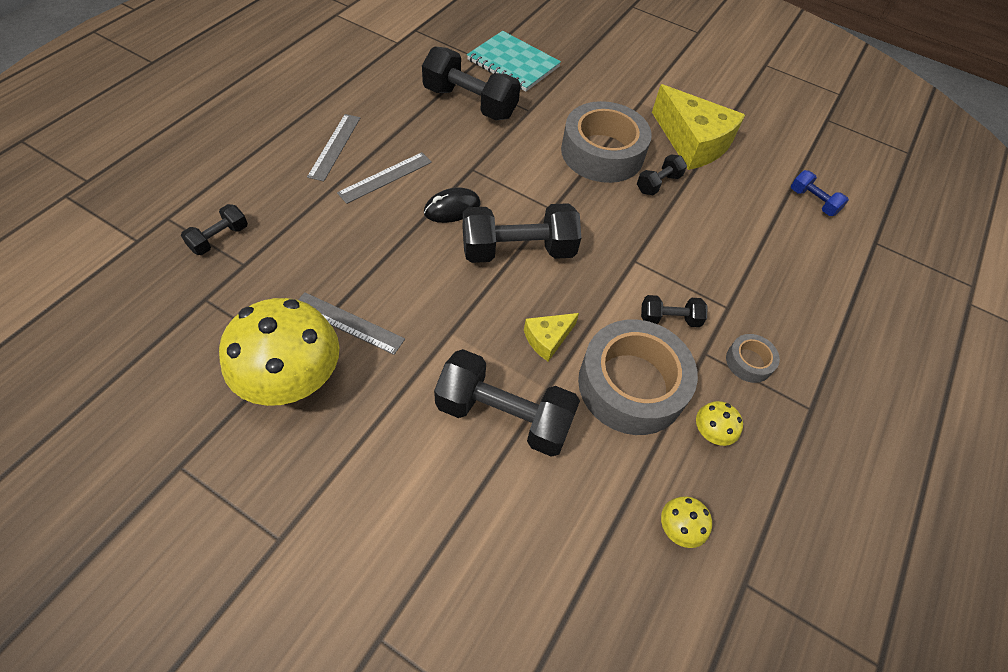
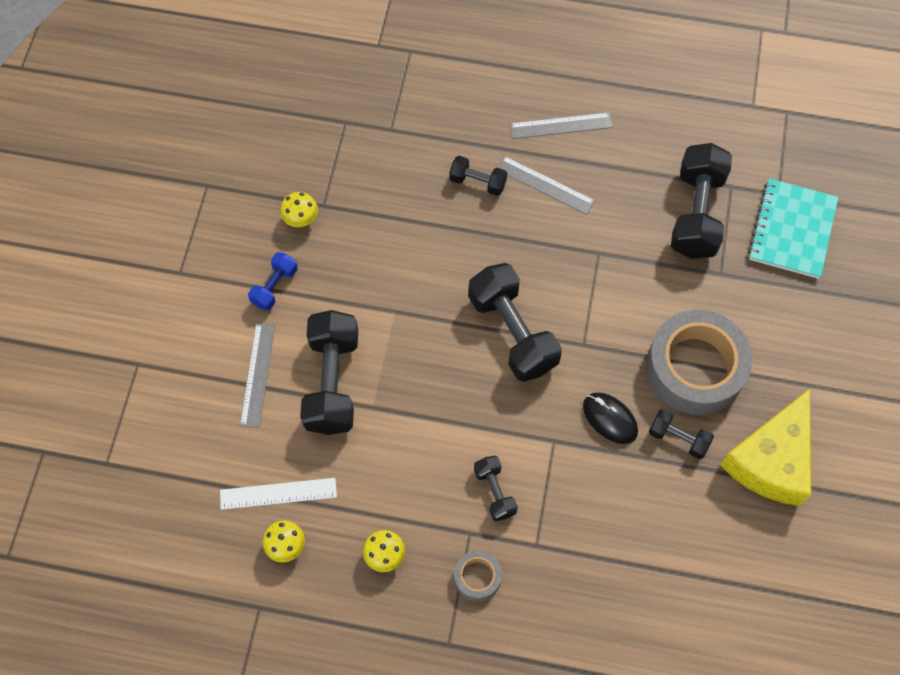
camera: 75 degrees right, 10 degrees up
(219, 238) = (408, 98): black dumbbell -> black dumbbell (478, 182)
(293, 380) = (301, 219): yellow mushroom -> yellow mushroom, size x0.42
(348, 323) = (369, 231): grey ruler -> grey ruler (257, 374)
(452, 208) = (535, 256): black mouse -> black mouse (610, 419)
(547, 339) = (423, 391): yellow cheese -> none
(615, 516) = (278, 493): none -> white ruler
(631, 385) = (405, 475): grey tape -> none
(812, 202) = (744, 616): blue dumbbell -> blue dumbbell (274, 287)

